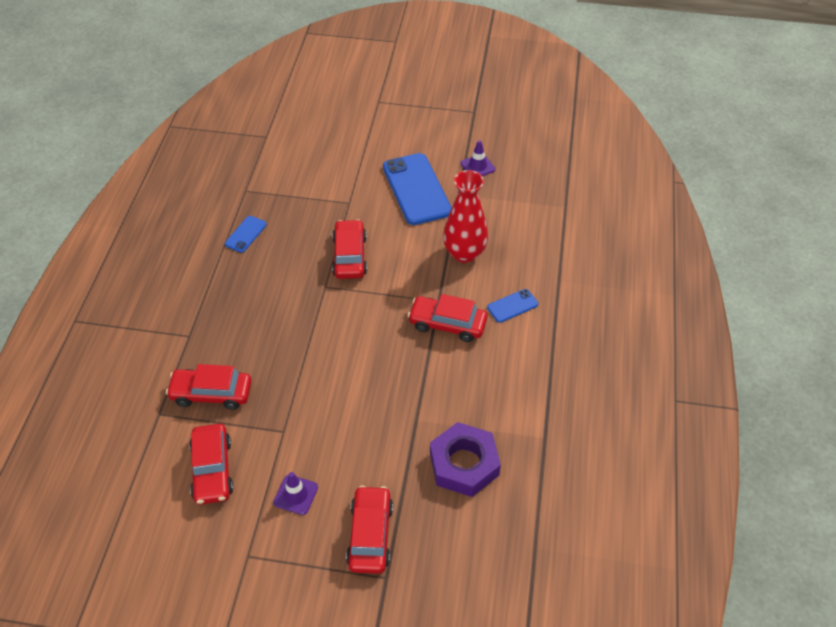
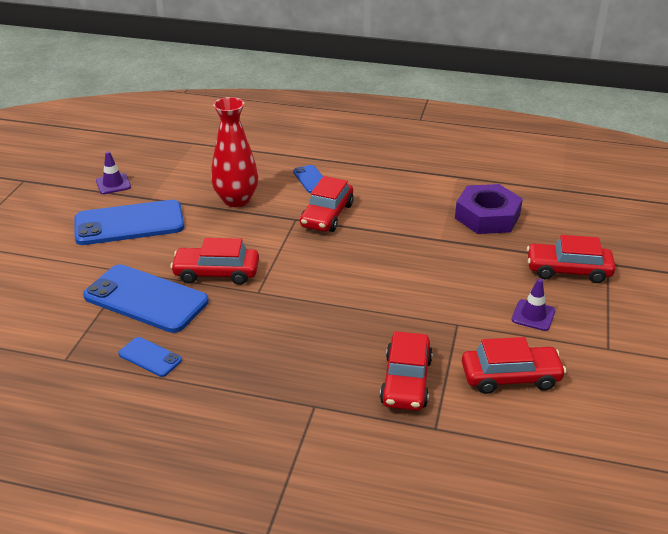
camera: 85 degrees left, 15 degrees down
(313, 219) = (146, 299): none -> blue phone

